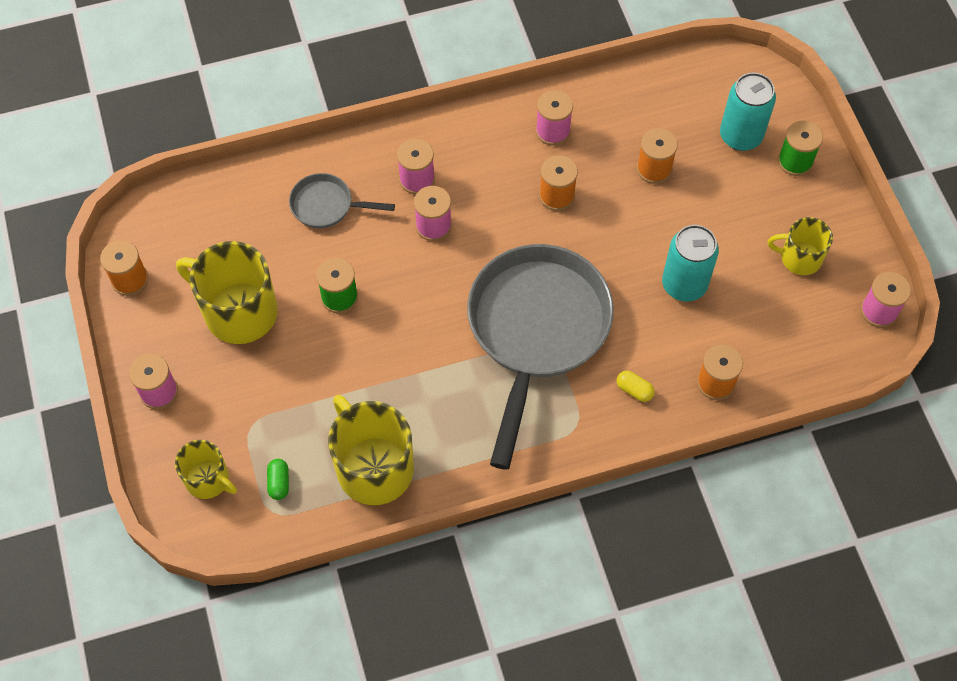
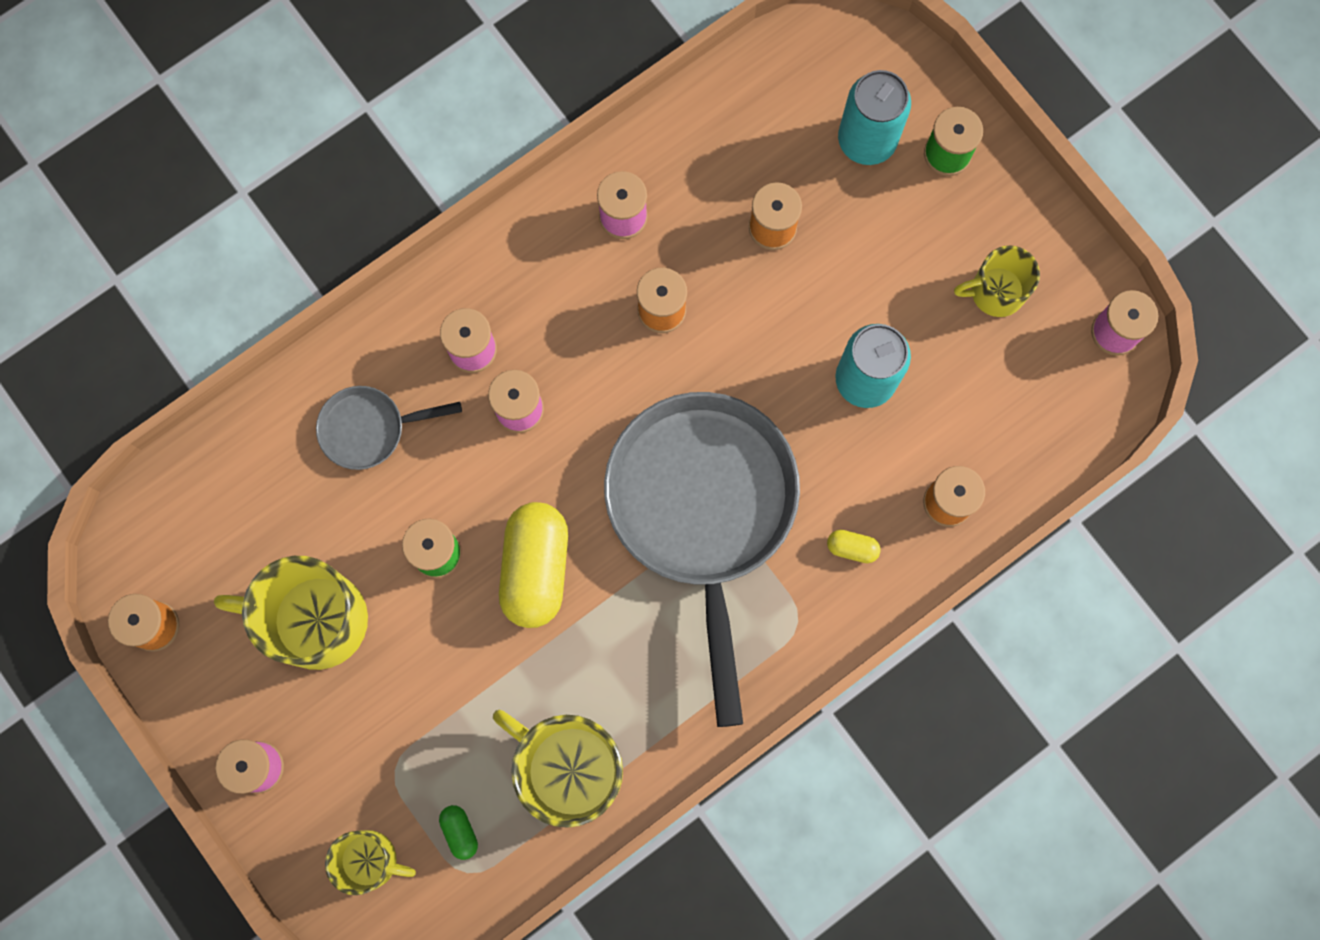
camera: 20 degrees left, 15 degrees up
(403, 329) = (535, 568): none -> yellow capsule

